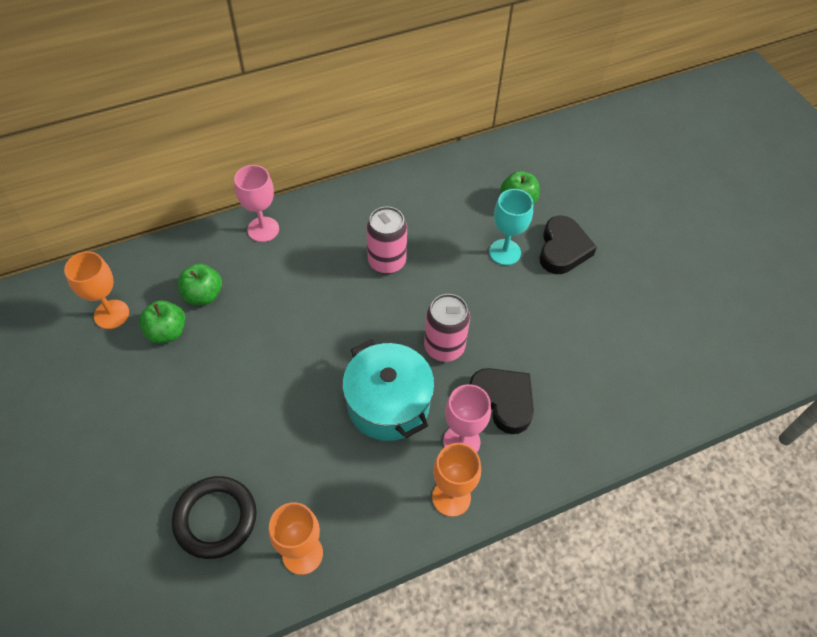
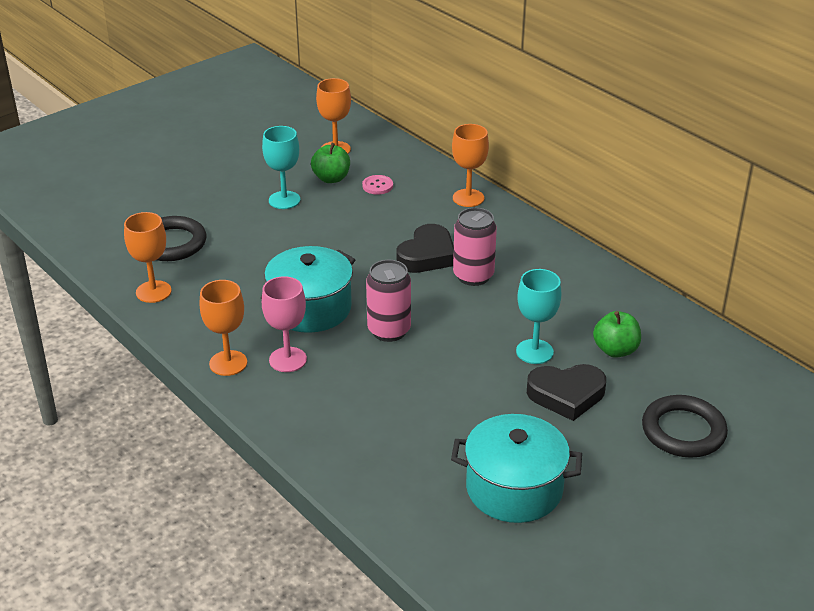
camera: 75 degrees right, 20 degrees down
(185, 385) = (284, 200): none -> turquoise goblet
(203, 295) = (377, 186): green apple -> pink button
(263, 229) = (468, 198): pink goblet -> orange goblet
(503, 400) = (344, 379): black heart -> black heart (427, 255)
(618, 196) = (683, 431): none -> black ring
(662, 316) = (514, 488): none -> turquoise pot

